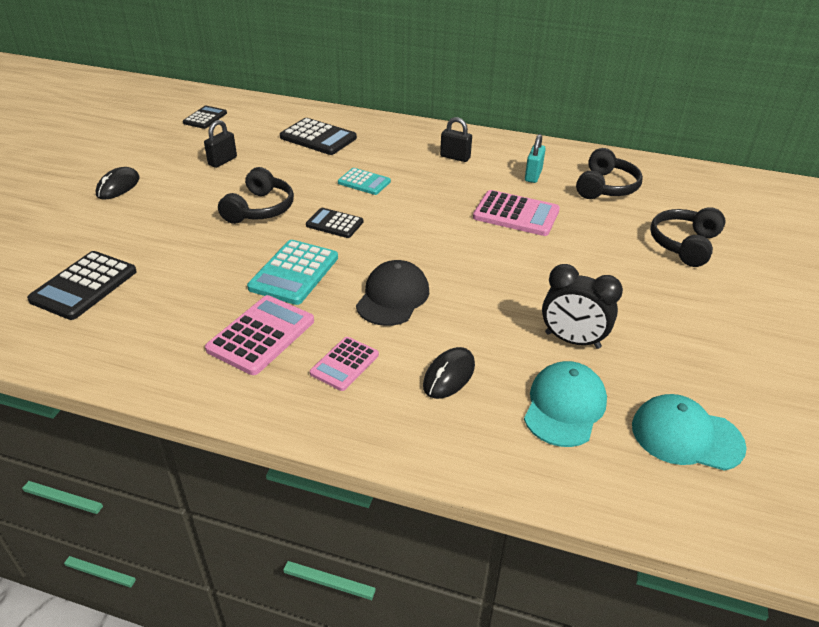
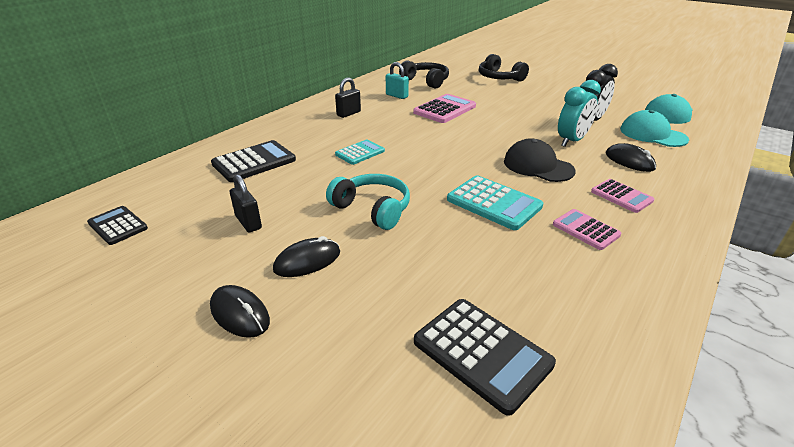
camera: 70 degrees left, 5 degrees down
(178, 196) = (307, 261): none -> black mouse
(260, 209) = (372, 209): black headphones -> turquoise headphones
(261, 335) = (585, 230): pink calculator -> pink calculator, size x0.63
(334, 224) = (422, 175): black calculator -> none
(484, 322) = (571, 141): none -> turquoise clock

